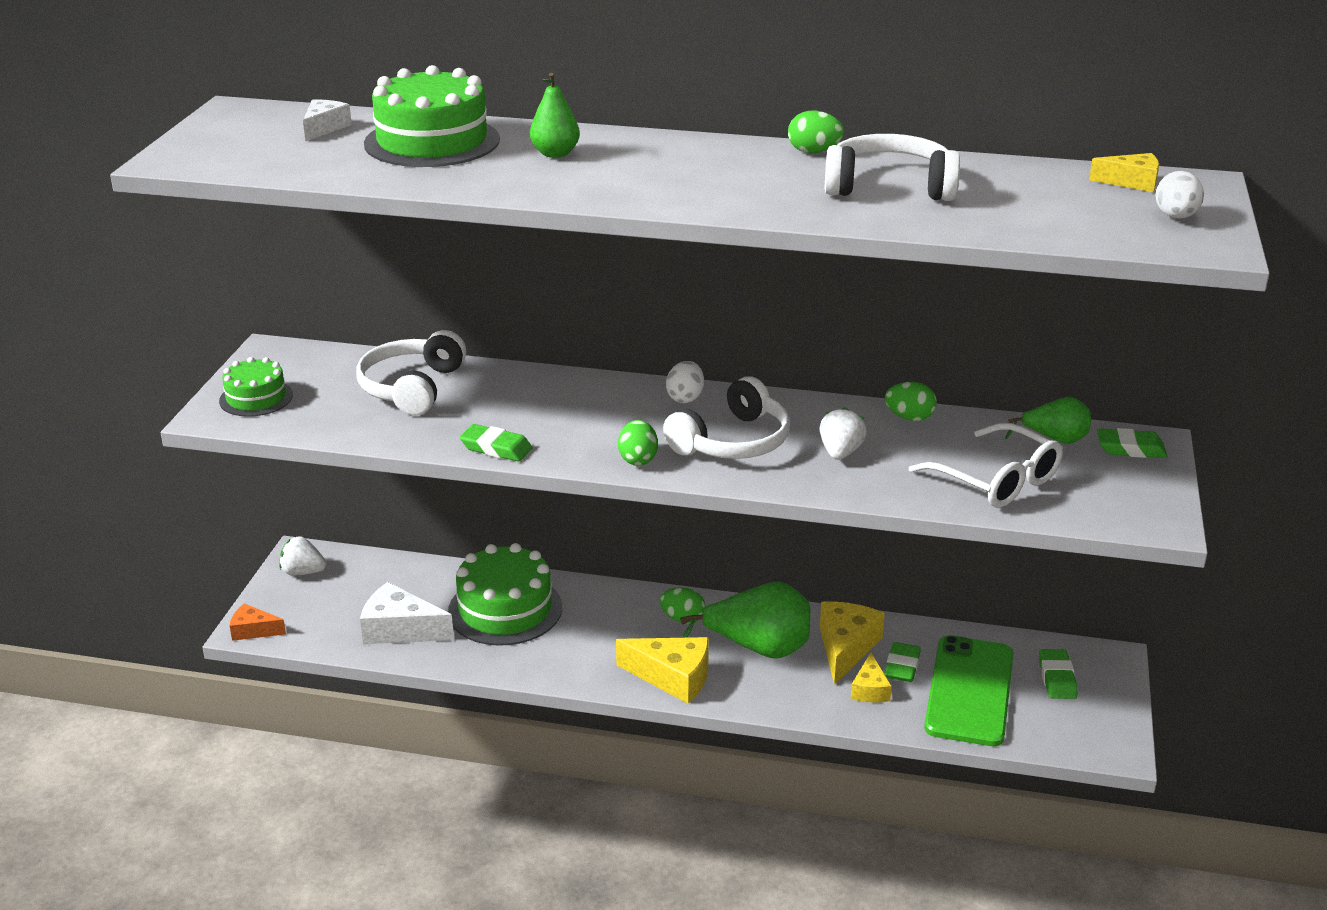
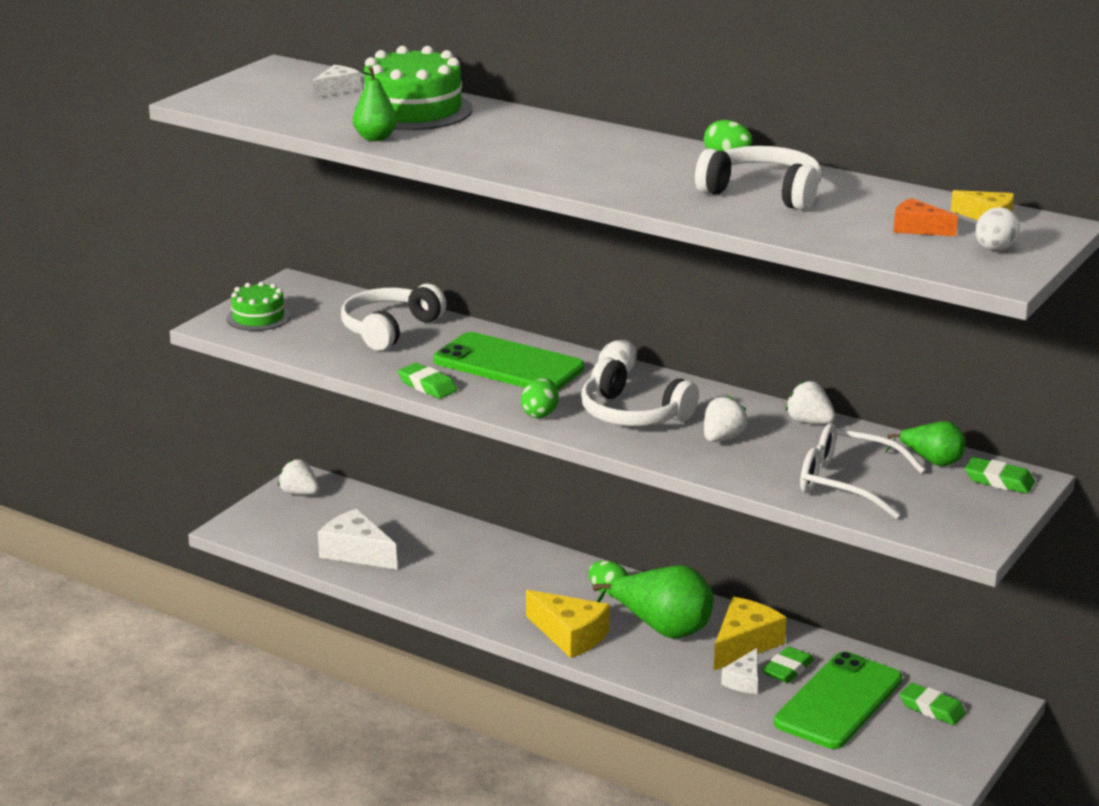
camera: 20 degrees right, 5 degrees down
(253, 630) = (235, 530): orange cheese -> orange cheese (917, 228)
(505, 609) = (455, 554): green cake -> none
(555, 154) = (505, 132): green pear -> green pear (375, 138)
(566, 407) = (508, 364): none -> green phone
(732, 441) = (633, 414): white headphones -> white headphones turned 60 degrees clockwise
(870, 689) = (744, 681): yellow cheese -> white cheese
(909, 417) = (809, 422): green egg -> white strawberry
(996, 480) = (847, 483): white glasses -> white glasses turned 135 degrees clockwise
(1057, 678) = (932, 709): green eraser -> green eraser turned 75 degrees counterclockwise

